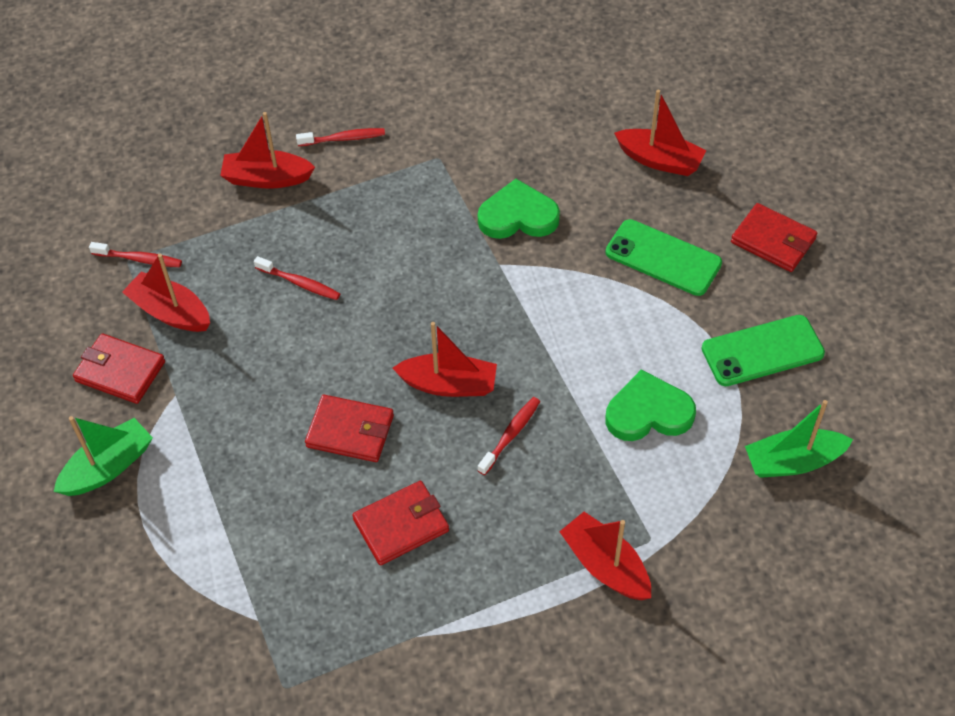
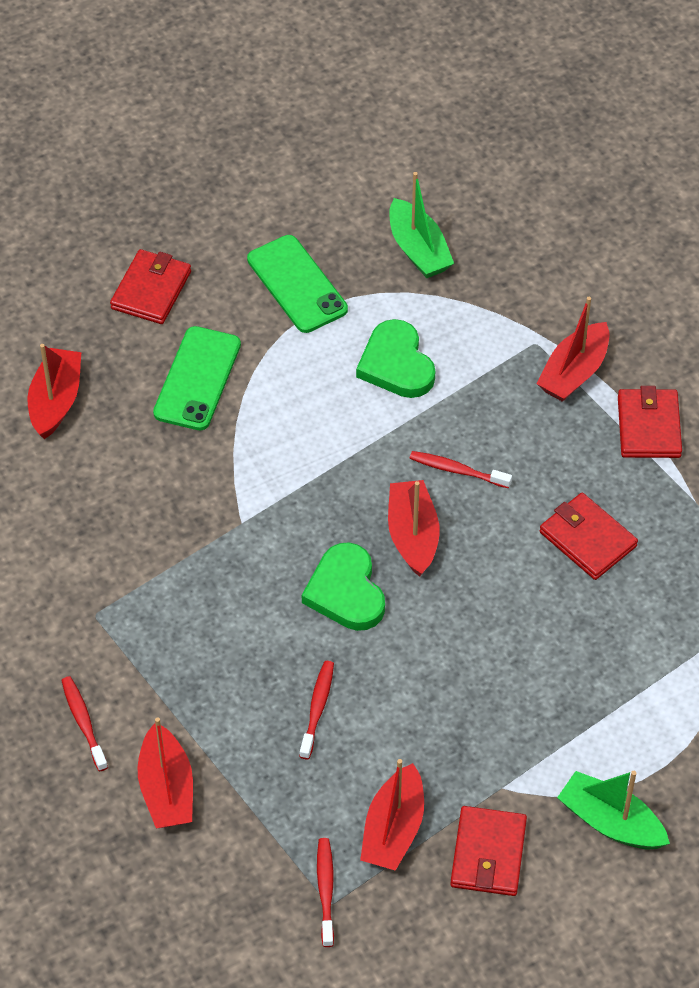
camera: 105 degrees left, 0 degrees up
(350, 431) = (496, 609): red wallet -> red wallet (649, 427)
(518, 216) = (168, 518): green heart -> green heart (346, 591)

